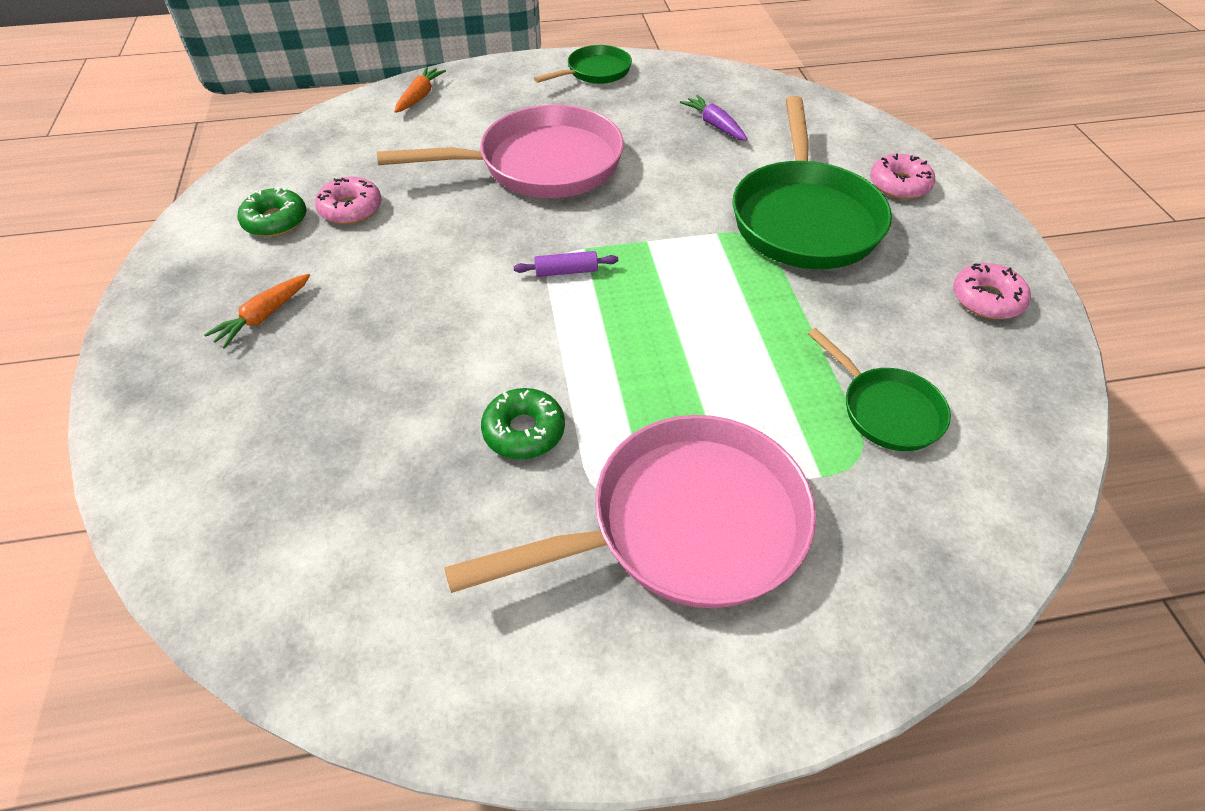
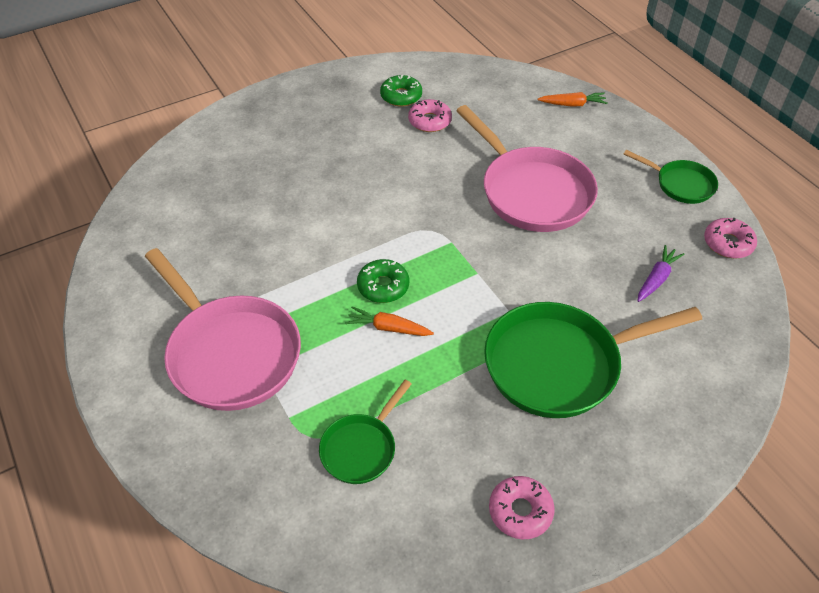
camera: 70 degrees right, 0 degrees up
(264, 316) = (321, 126): orange carrot -> orange carrot (388, 328)
(524, 431) = (276, 261): green donut -> green donut (383, 286)
(566, 271) = (422, 239): purple rolling pin -> none
(899, 185) = (653, 428): pink donut -> pink donut (728, 243)

